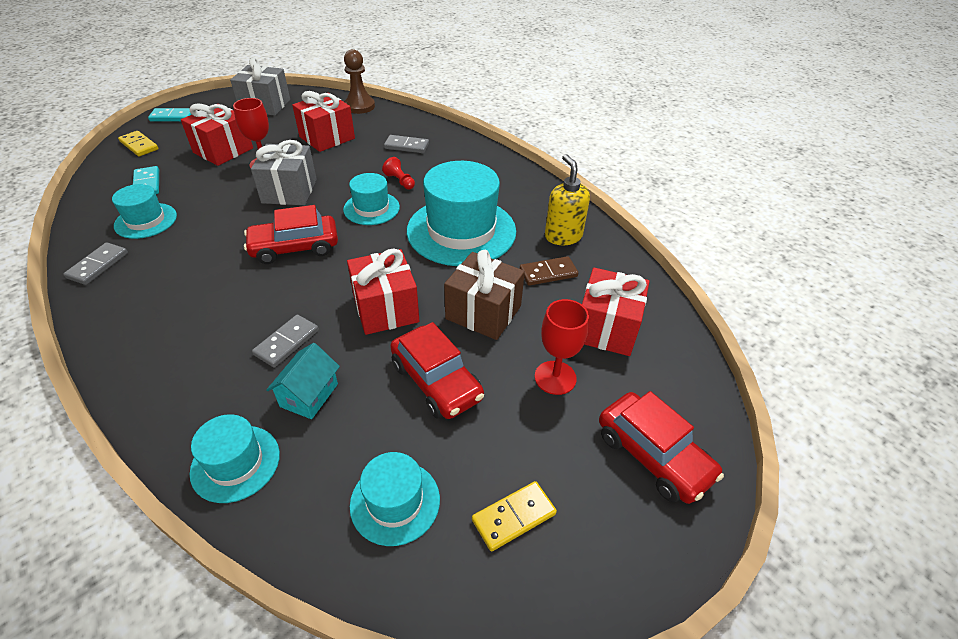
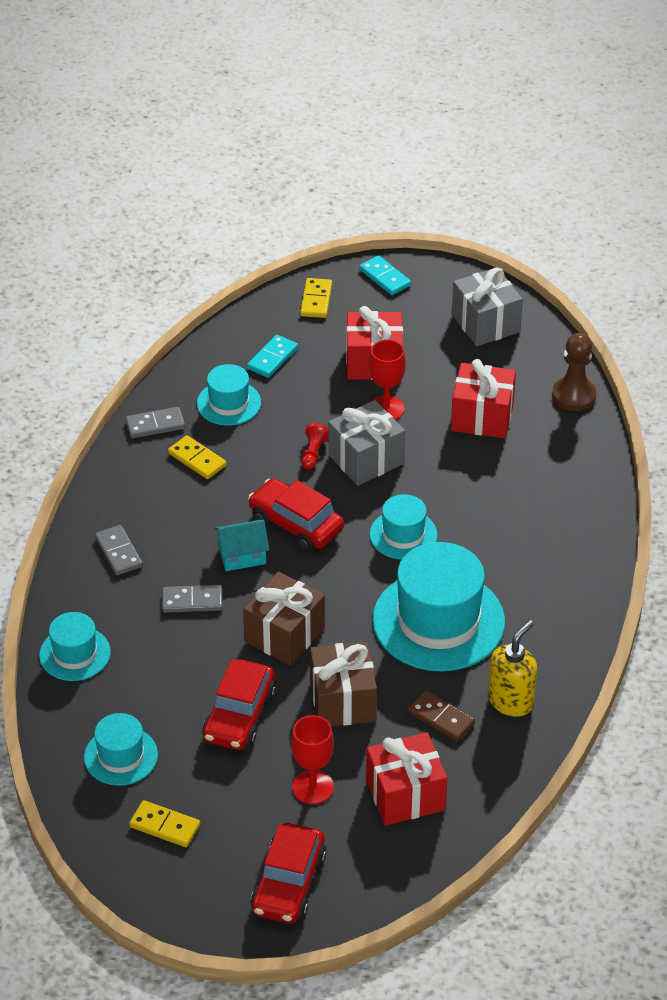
camera: 55 degrees right, 0 degrees up
(164, 262) = (197, 459): none -> yellow domino
(309, 395) = (159, 651): turquoise house -> turquoise house (242, 556)
(385, 308) = (284, 635): red gift -> brown gift
(400, 181) = (469, 525): red pawn -> red pawn (313, 453)
(406, 146) = (538, 488): grey domino -> grey domino (118, 552)

